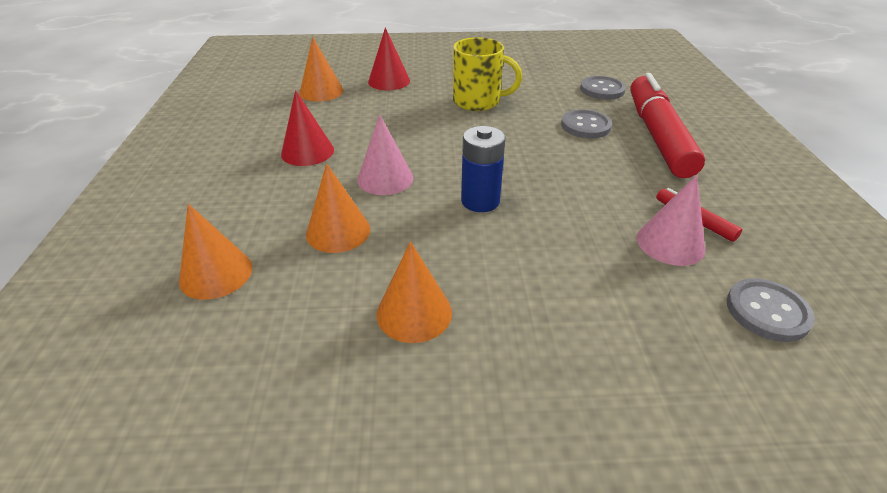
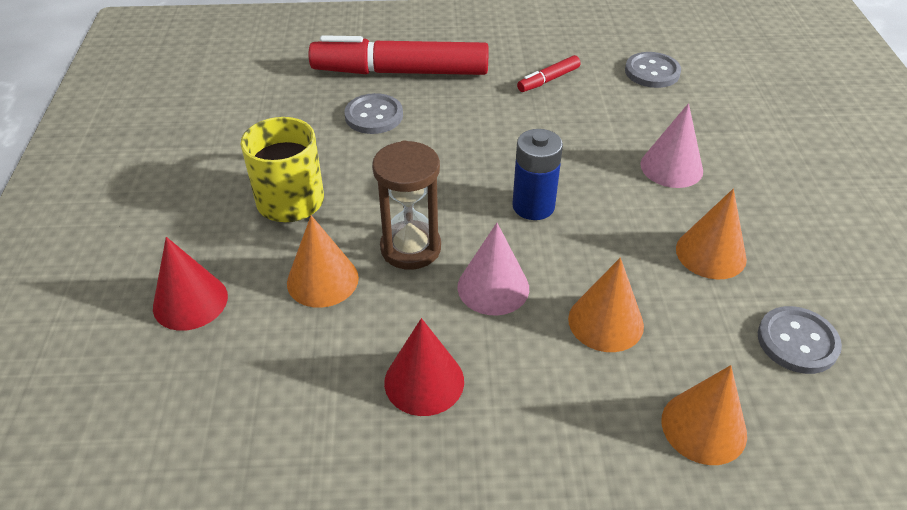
camera: 90 degrees left, 5 degrees up
(321, 91) = (208, 395): orange cone -> orange cone (322, 280)
(429, 145) = (410, 248): none -> brown hourglass
(602, 90) = (281, 91): grey button -> grey button (797, 341)
(670, 243) = (582, 98): pink cone -> pink cone (671, 167)

